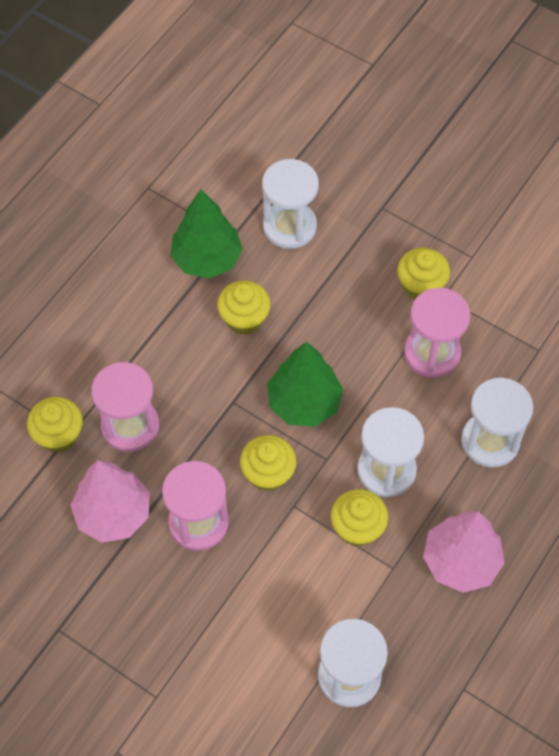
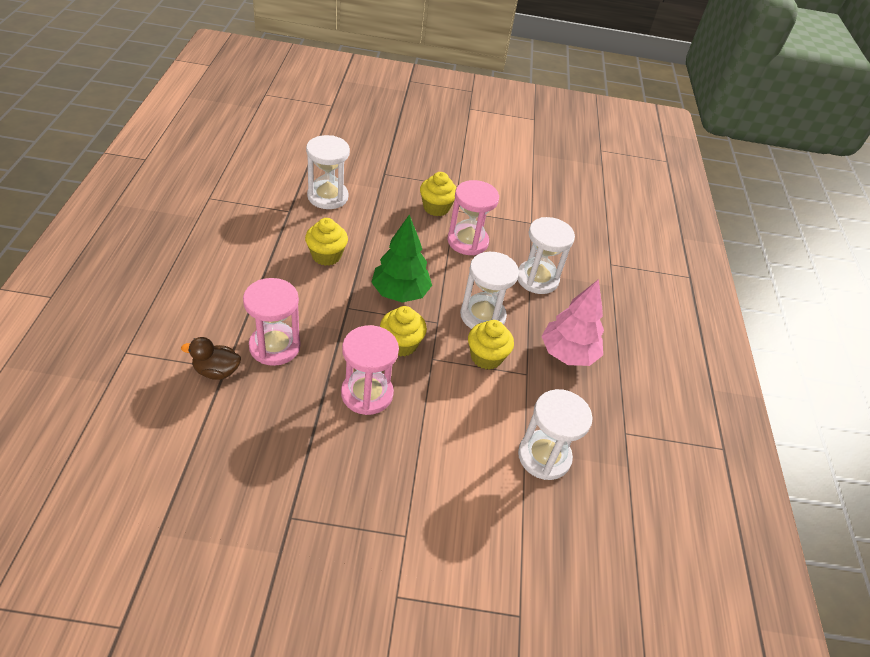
camera: 35 degrees left, 15 degrees down
(59, 435) = (216, 371): yellow cupcake -> brown duck
(113, 514) = (293, 411): pink tree -> none
(207, 259) = (278, 228): green tree -> none

